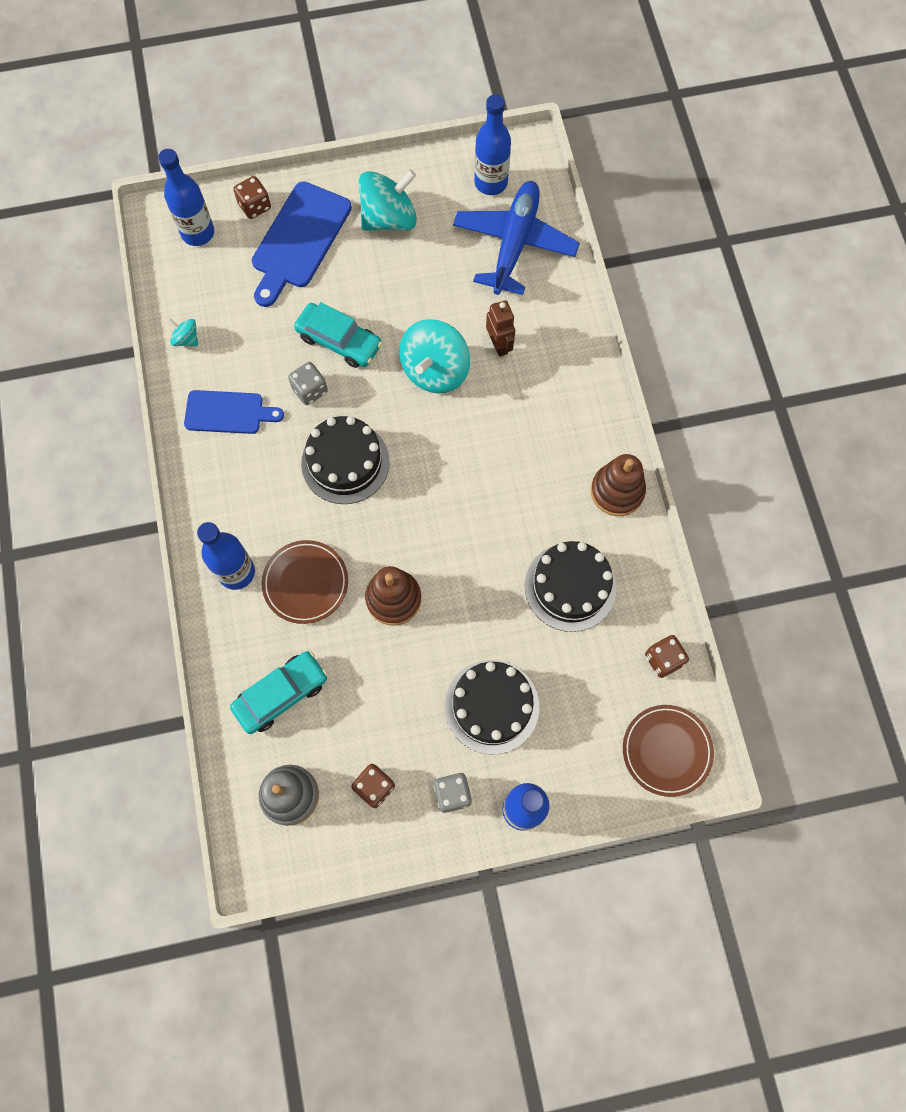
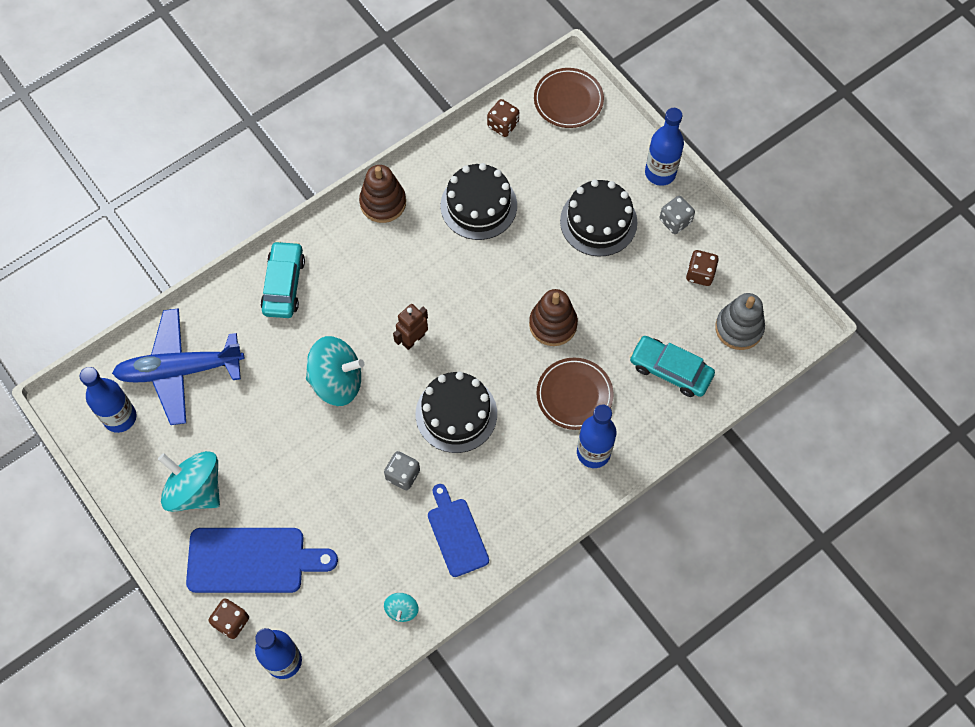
camera: 115 degrees left, 5 degrees down
(339, 341) = (343, 473): turquoise car -> turquoise car (284, 284)
(499, 345) = (289, 341): brown robot -> brown robot (413, 339)

